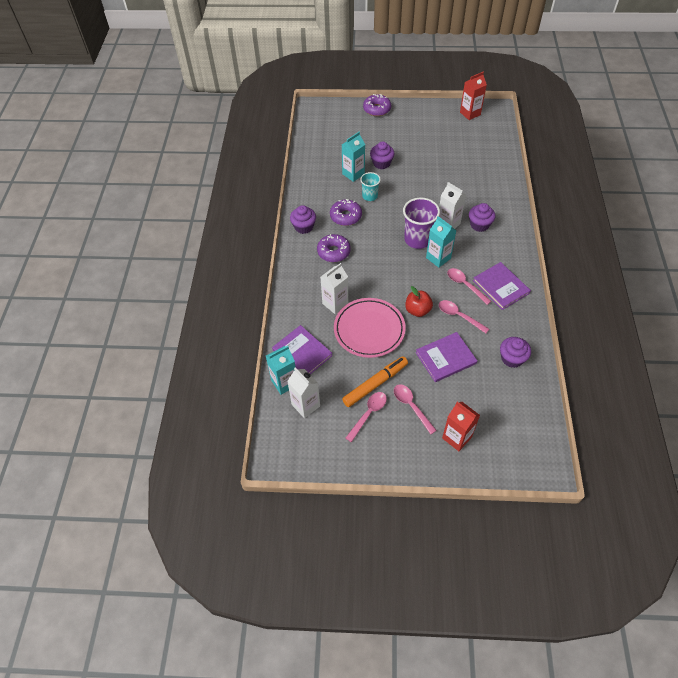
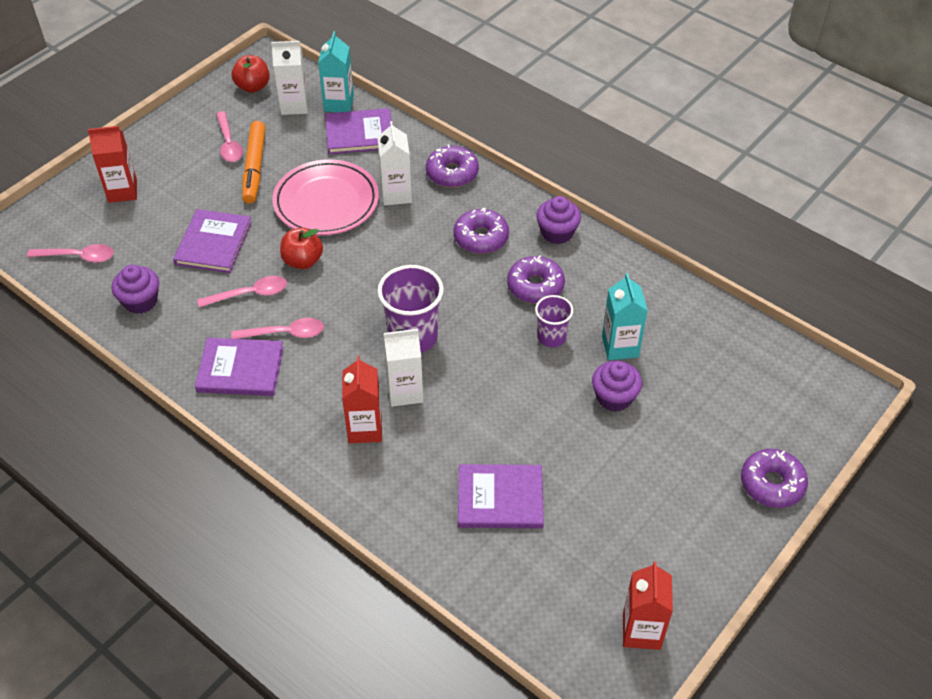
camera: 125 degrees right, 5 degrees down
(298, 290) = (452, 173): none -> purple donut
(307, 444) = (253, 86): none -> red apple
(370, 196) = (551, 337): turquoise cup -> purple cup
(411, 406) = (196, 179): pink spoon -> pink spoon (78, 257)
(438, 258) = (358, 337): turquoise carton -> none
(463, 169) = (500, 498): none -> purple book
(479, 225) = (365, 429): purple cupcake -> red carton

